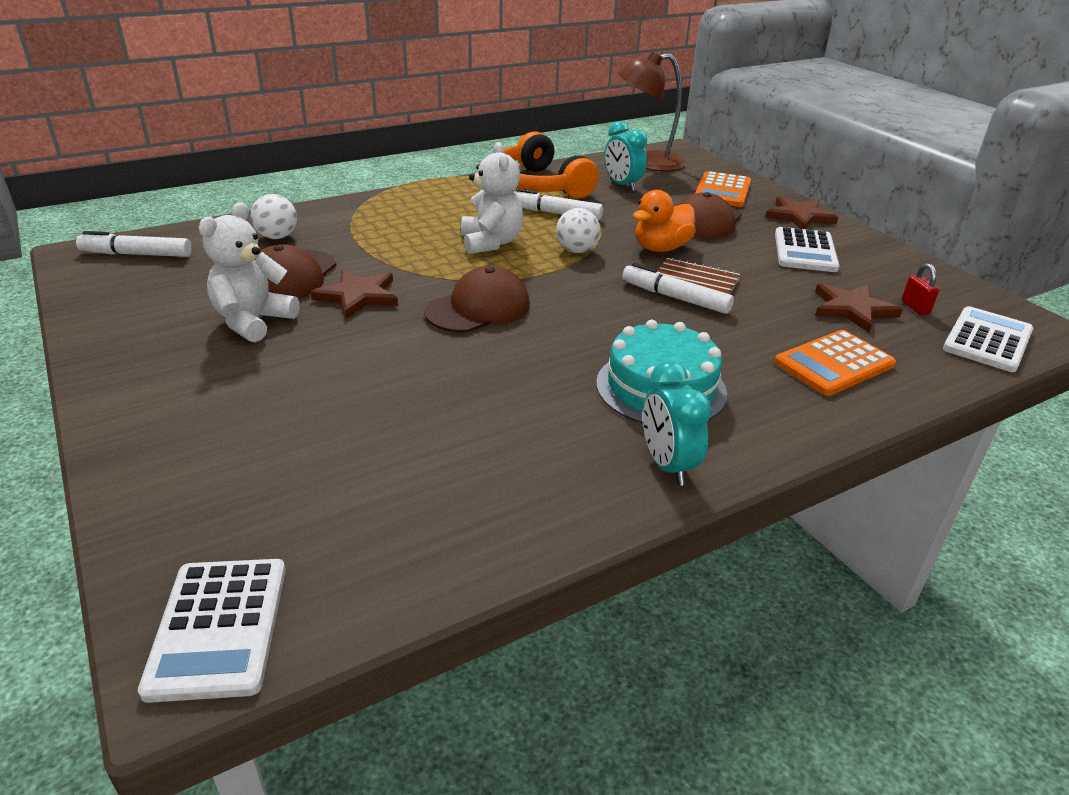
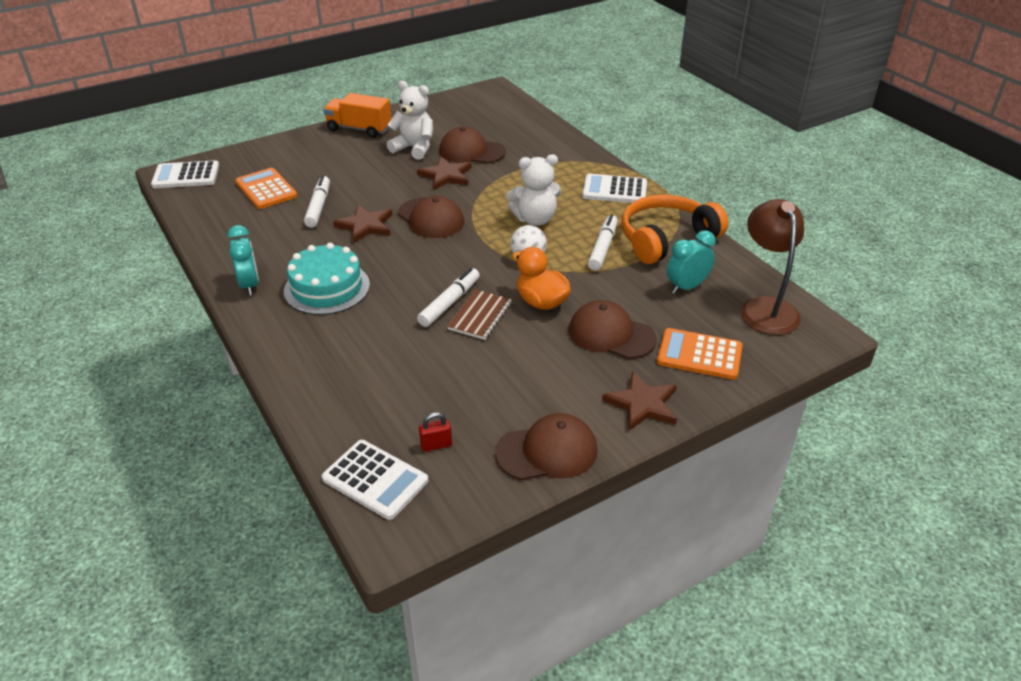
camera: 90 degrees right, 5 degrees up
(136, 254) = (495, 103): white marker -> white marker (318, 207)
(136, 378) = (359, 129): none -> orange truck
(277, 237) = (528, 139): white ball -> none
(667, 465) = (250, 285): turquoise clock -> turquoise clock turned 90 degrees clockwise
(805, 251) = (551, 392): white calculator -> white calculator (614, 190)
(834, 364) = (346, 372): orange calculator -> orange calculator (266, 189)
(852, 309) = (432, 401): brown star -> brown star (365, 226)
(885, 257) = (547, 451): none -> brown cap

